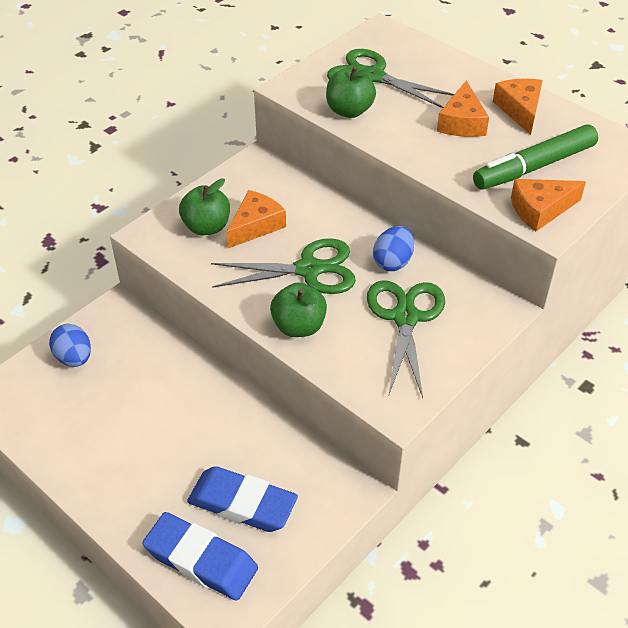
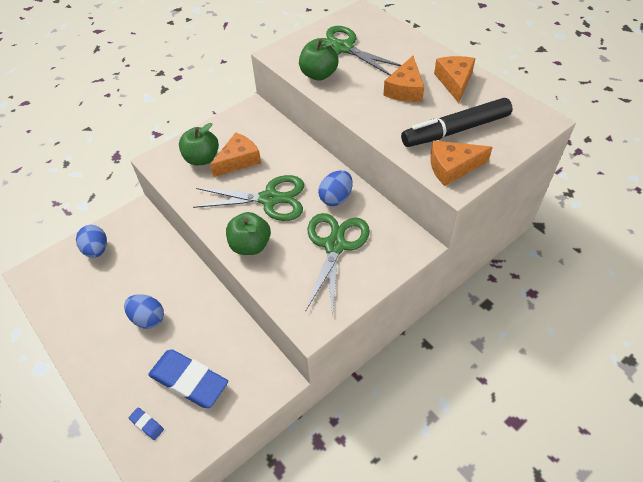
camera: 10 degrees right, 5 degrees up
(168, 435) = (148, 318): none -> blue egg
(201, 560) = (147, 424): blue eraser -> blue eraser, size x0.42
(534, 167) = (455, 130): green marker -> black marker

